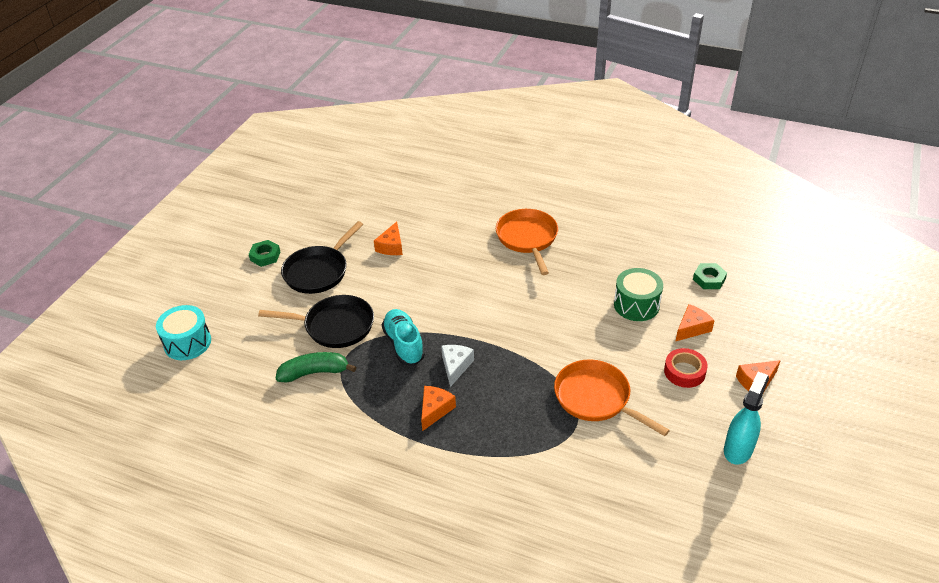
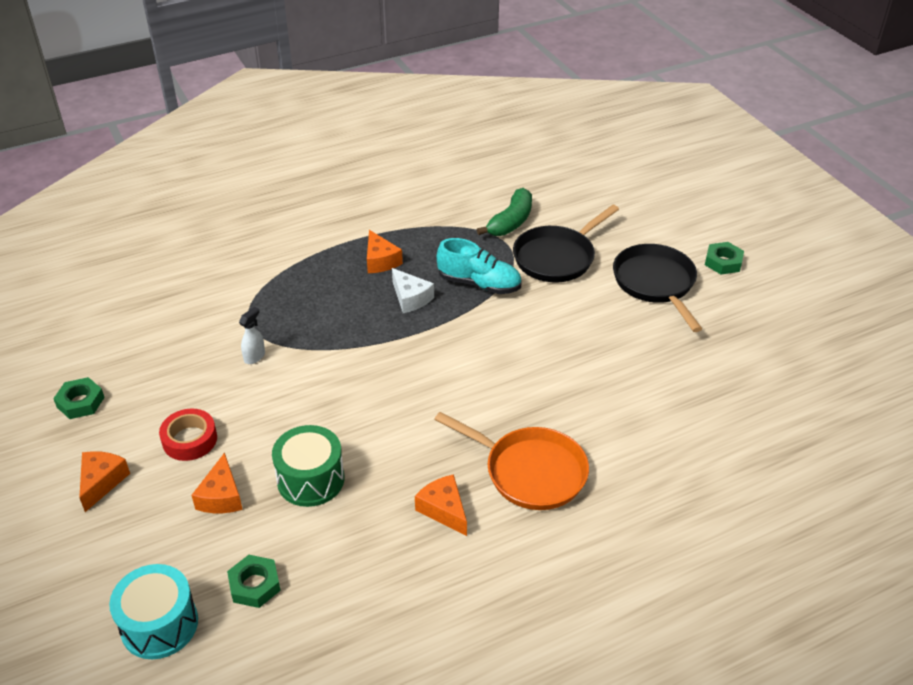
camera: 130 degrees right, 0 degrees up
(187, 343) = (634, 177): turquoise drum -> turquoise drum (159, 624)
(391, 246) = (643, 353): orange cheese -> orange cheese (443, 510)
(596, 399) = (254, 356): orange pan -> white spray bottle
(738, 449) = (80, 402): turquoise spray bottle -> green nut

